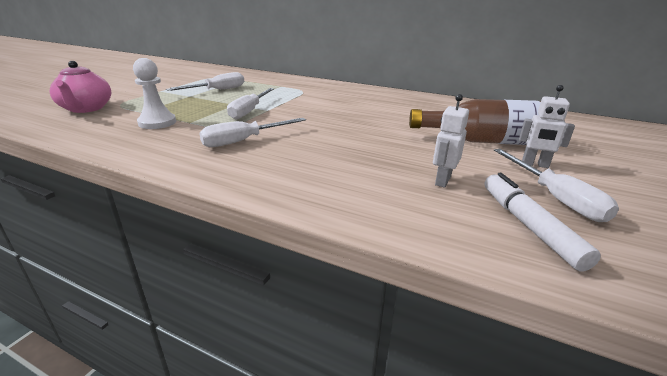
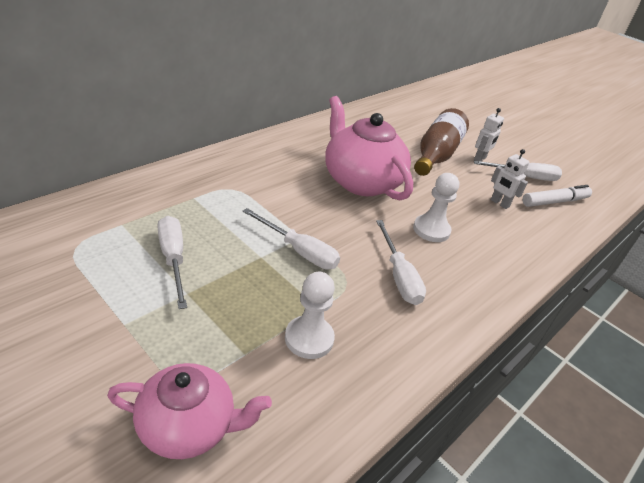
camera: 75 degrees left, 10 degrees up
(330, 148) = (431, 230): none -> white pawn
(371, 118) = (361, 181): none -> pink teapot
(528, 226) = (554, 202): white marker -> white marker turned 150 degrees clockwise

